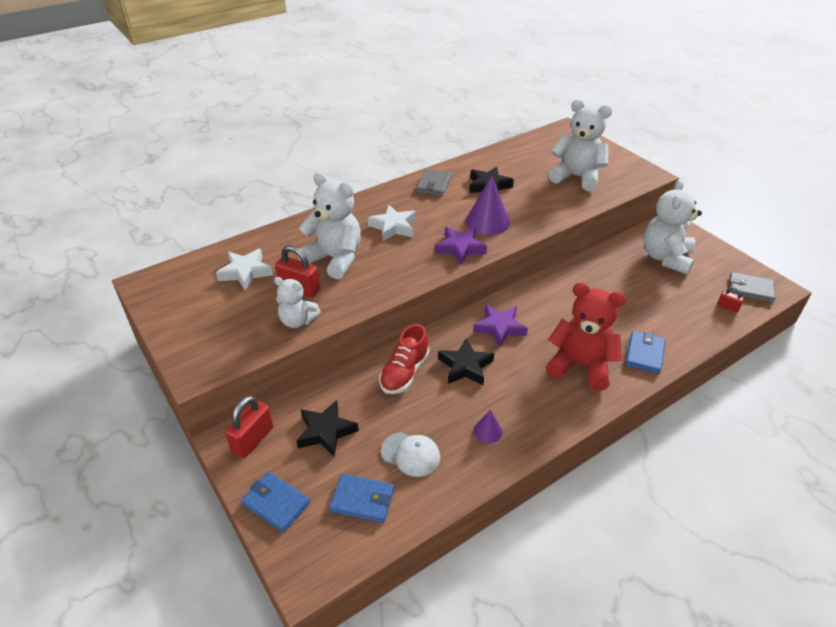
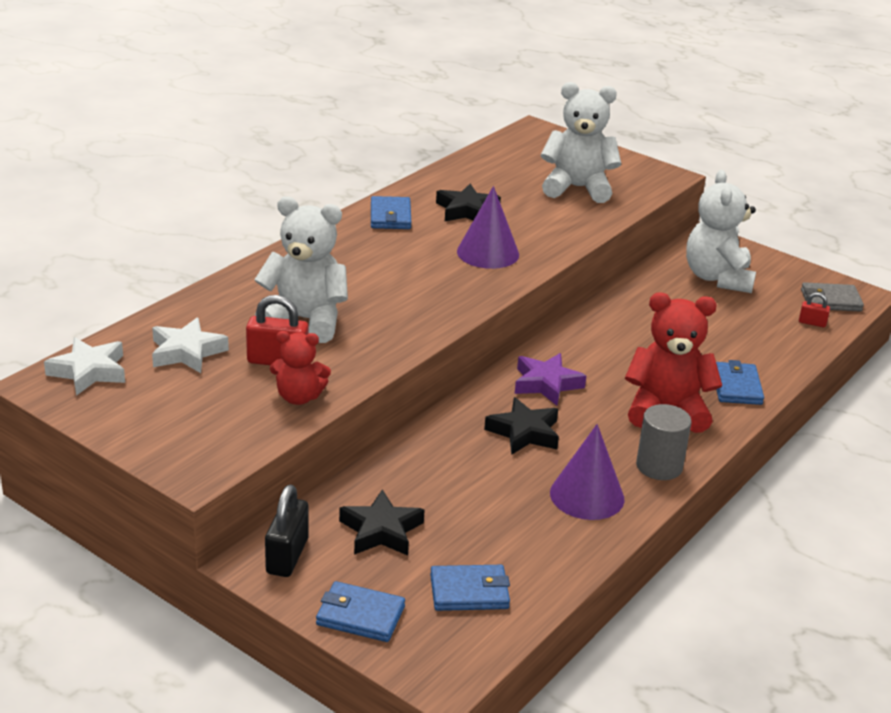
camera: 20 degrees left, 10 degrees down
(253, 439) = (287, 556): red padlock -> black padlock
(298, 321) = (299, 397): white teddy bear -> red teddy bear
(393, 227) = (364, 273): white star -> white star (89, 372)
(404, 372) = (449, 451): red shoe -> none
(410, 454) = (504, 535): white cap -> none
(434, 185) = (390, 216): grey wallet -> blue wallet
(460, 248) = (469, 288): purple star -> none
(488, 431) = (587, 495): purple cone -> purple cone, size x1.95
(554, 415) = (659, 466): none -> grey cylinder

